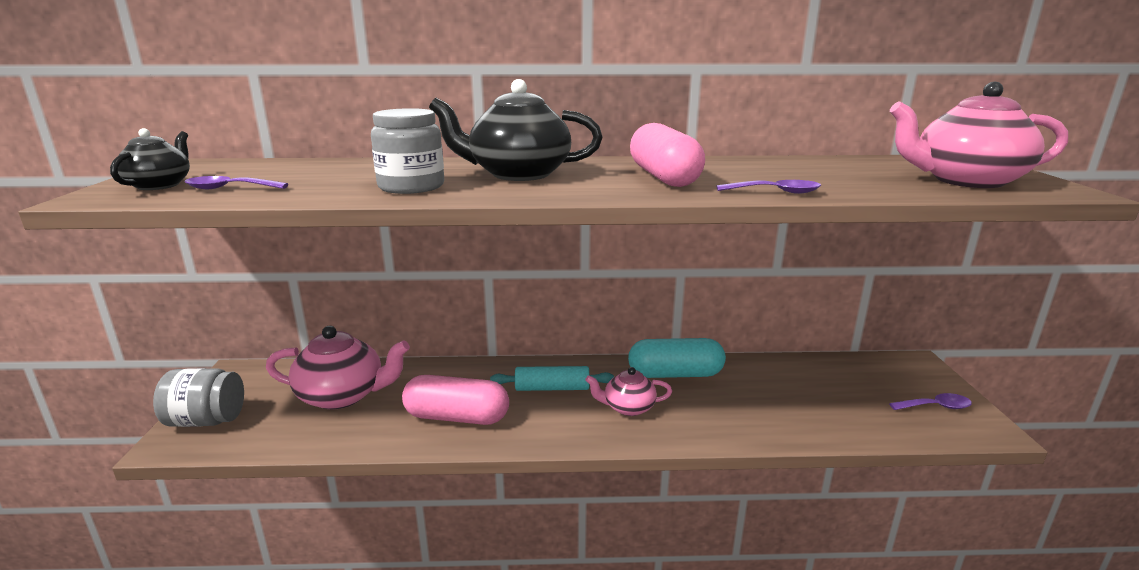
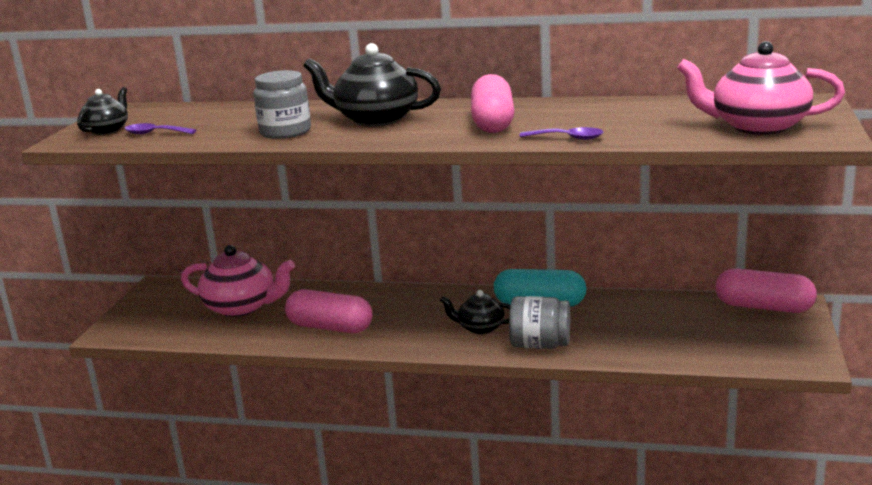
camera: 15 degrees right, 0 degrees up
(206, 420) = (135, 319): grey jar -> grey jar (540, 345)
(552, 388) = (420, 310): turquoise rolling pin -> none
(628, 407) = (480, 328): pink teapot -> black teapot
(891, 367) = (764, 307): none -> pink capsule
(935, 407) = (775, 342): purple spoon -> none

